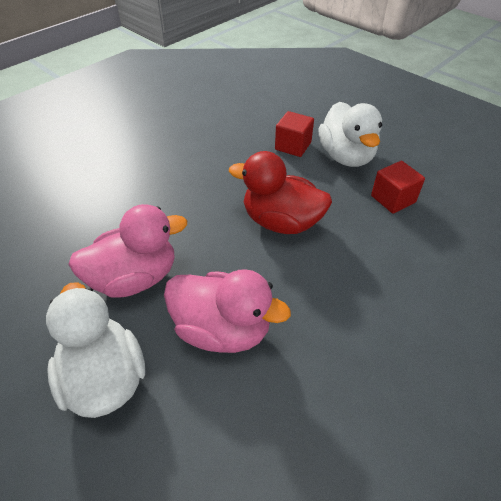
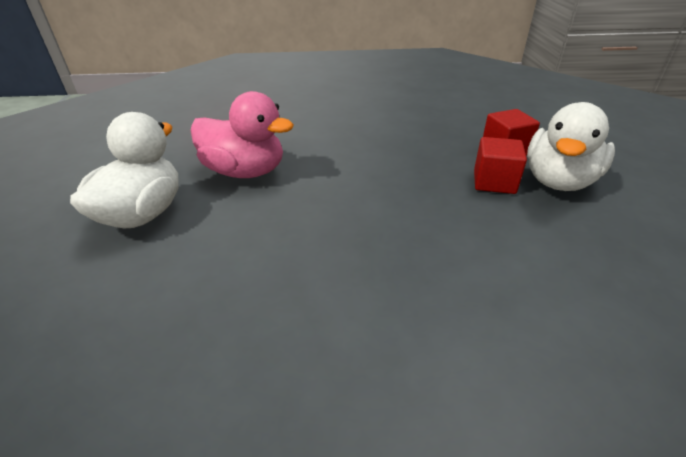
camera: 45 degrees right, 10 degrees down
(222, 329) = (250, 238): pink duck -> none
(281, 222) = (410, 196): red duck -> none
(393, 199) = (571, 241): red cube -> red cube (494, 182)

